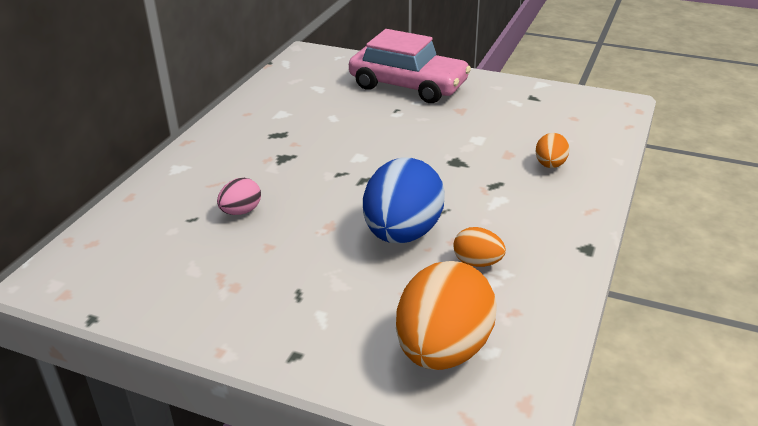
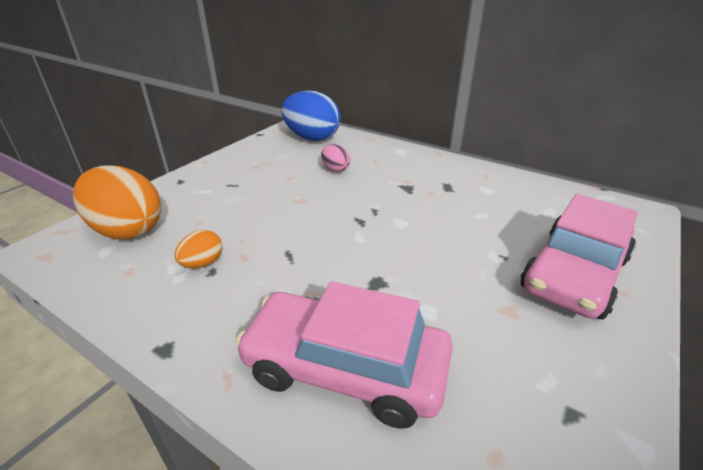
camera: 100 degrees right, 0 degrees up
(402, 233) = (269, 230): blue egg -> blue egg (312, 138)
(550, 165) = (345, 368): orange egg -> pink car

